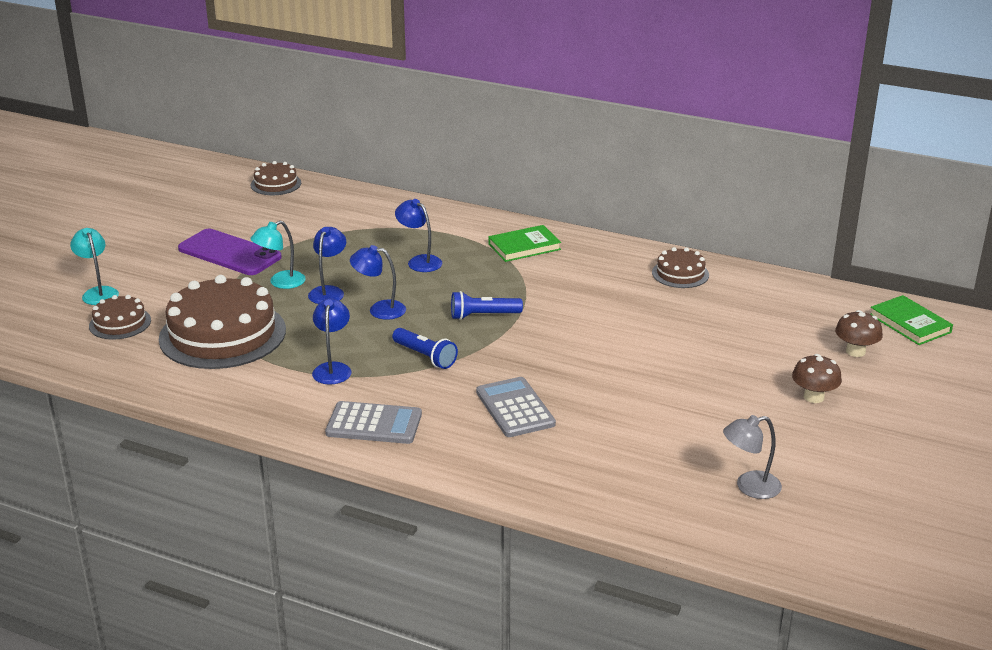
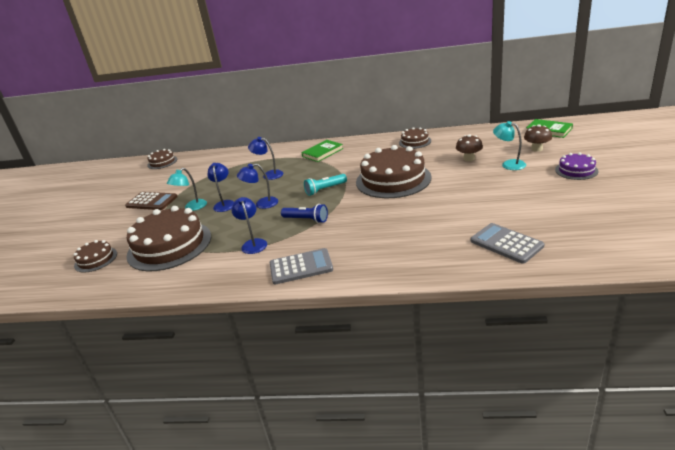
camera: 15 degrees left, 0 degrees up
(98, 292) = (73, 246): turquoise lamp -> turquoise lamp (509, 164)
(229, 253) = (151, 202): purple phone -> brown calculator
(483, 315) = (325, 189): blue flashlight -> turquoise flashlight
(515, 408) = (382, 230): grey calculator -> grey calculator (506, 243)
(593, 332) = (393, 179): none -> brown cake
(749, 487) = (554, 229): grey lamp -> none
(813, 397) = (539, 175): brown mushroom -> brown mushroom (469, 159)
(876, 409) = (576, 170): none -> purple cake

